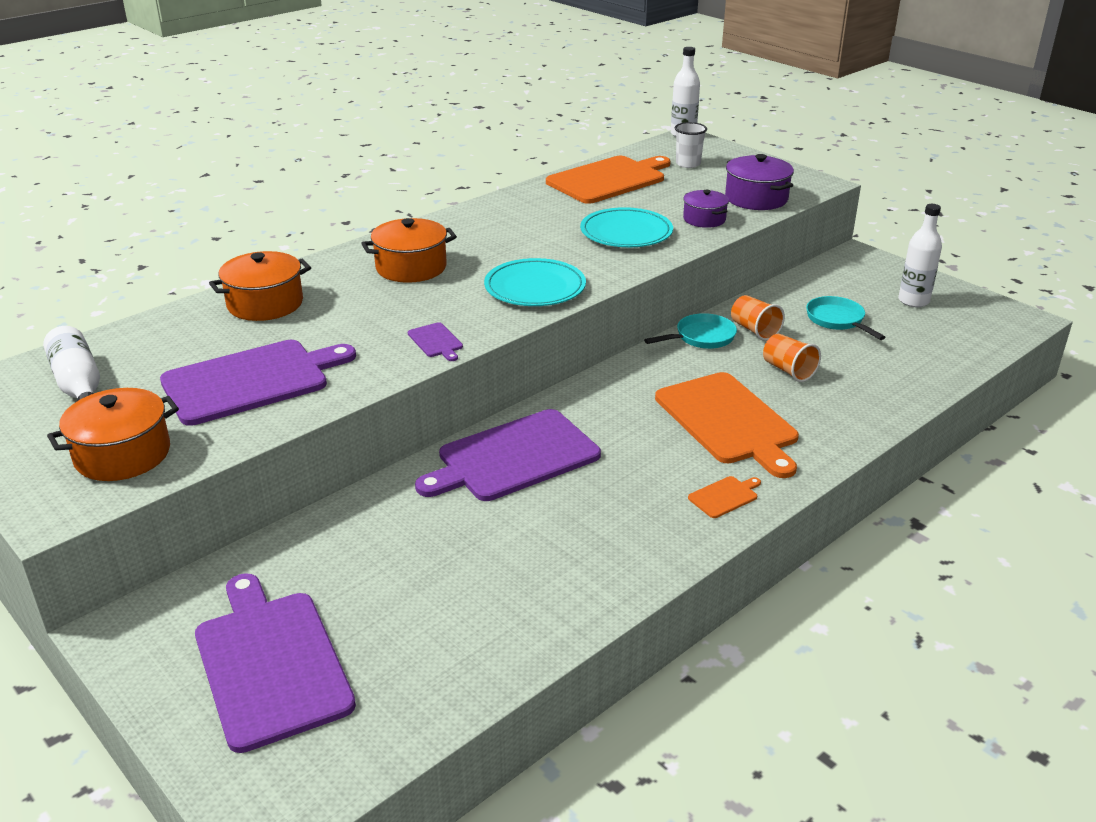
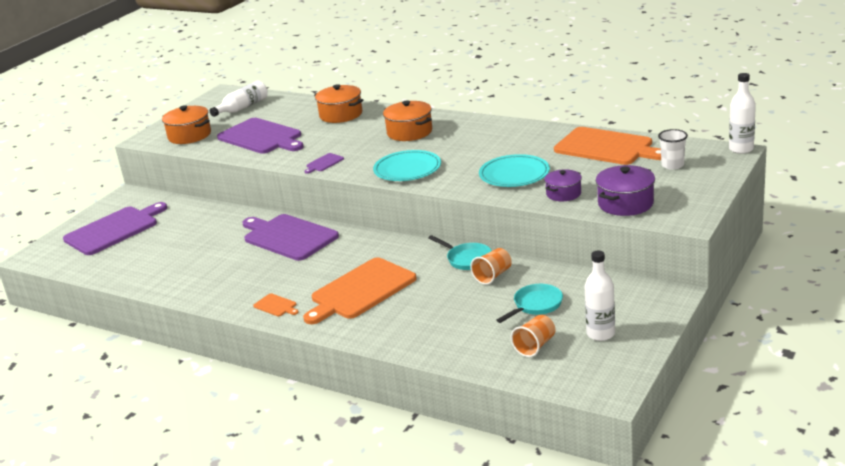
camera: 75 degrees right, 5 degrees down
(788, 370) = (441, 299): orange cup -> orange cup (535, 346)

